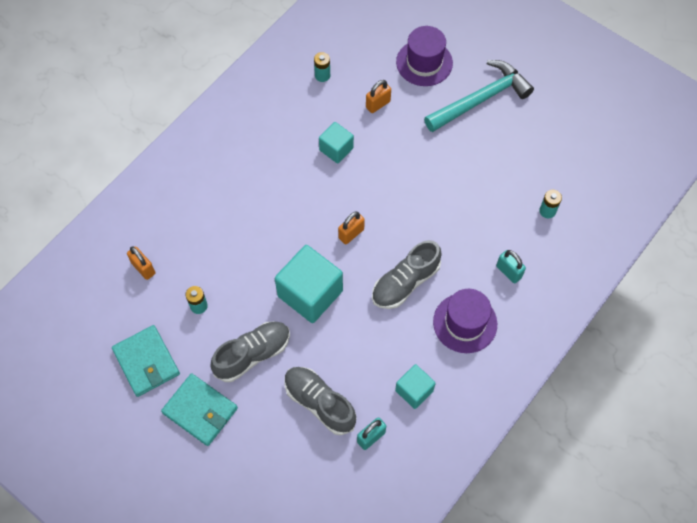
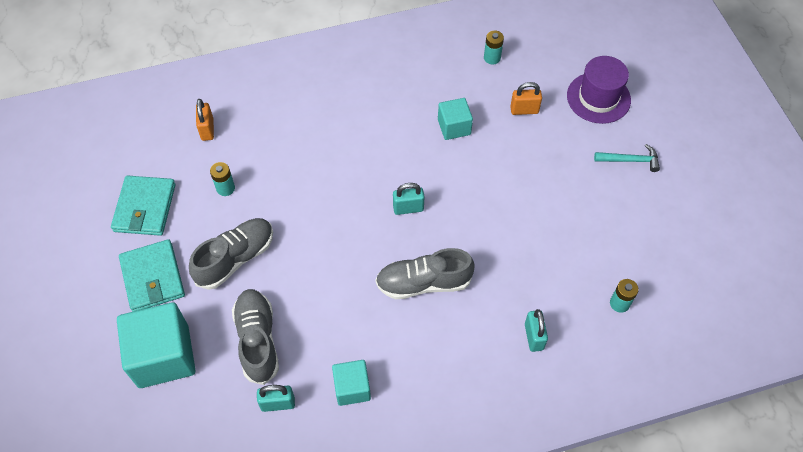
camera: 35 degrees right, 5 degrees down
(252, 354) = (235, 258): grey shoe -> grey shoe turned 45 degrees counterclockwise
(310, 293) = (328, 238): turquoise cube -> turquoise cube (163, 356)
(351, 234) = (408, 208): orange padlock -> turquoise padlock
(465, 323) = (451, 357): purple hat -> none
(481, 99) = (630, 160): turquoise hammer -> turquoise hammer, size x0.49

